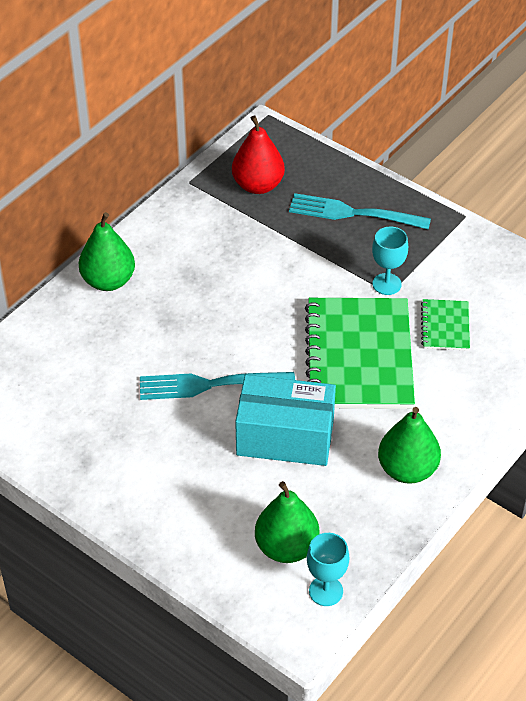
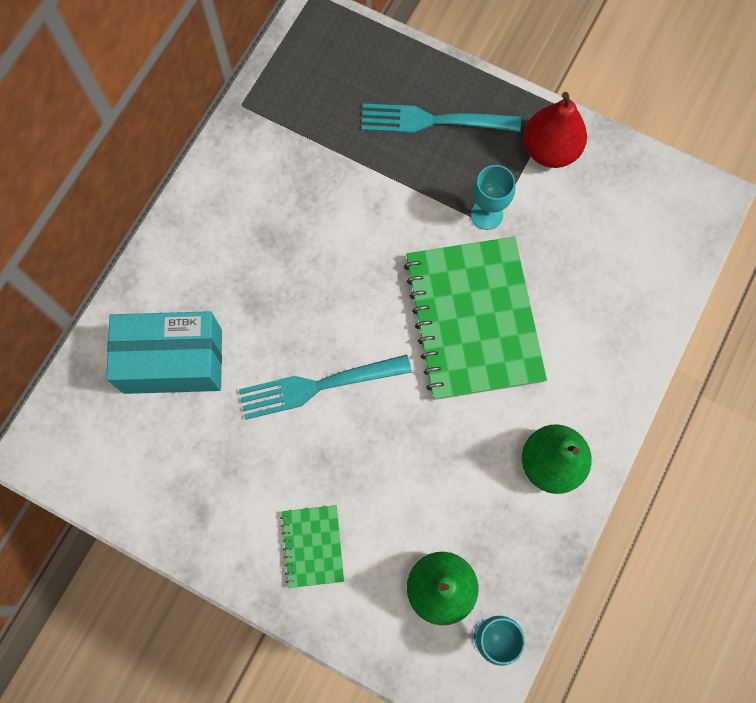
camera: 10 degrees left, 25 degrees up
(108, 281) = (177, 261): green pear -> none
(258, 185) = (320, 97): red pear -> red pear (550, 150)
(285, 437) = (413, 442): turquoise box -> turquoise box (173, 361)
(445, 326) = (559, 263): green notebook -> green notebook (313, 546)

